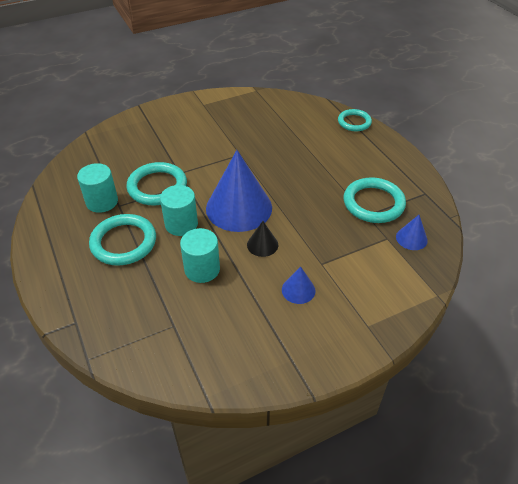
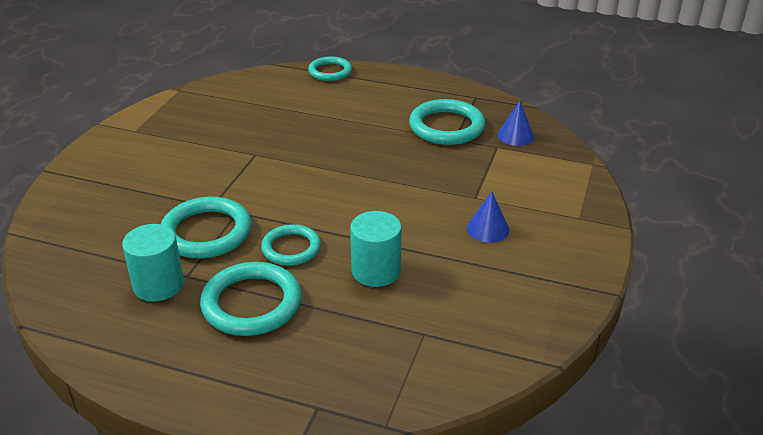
camera: 45 degrees left, 10 degrees down
(181, 224) = (291, 248): turquoise cylinder -> turquoise ring
(239, 207) = (329, 199): blue cone -> none
(262, 244) = (401, 215): black cone -> none

